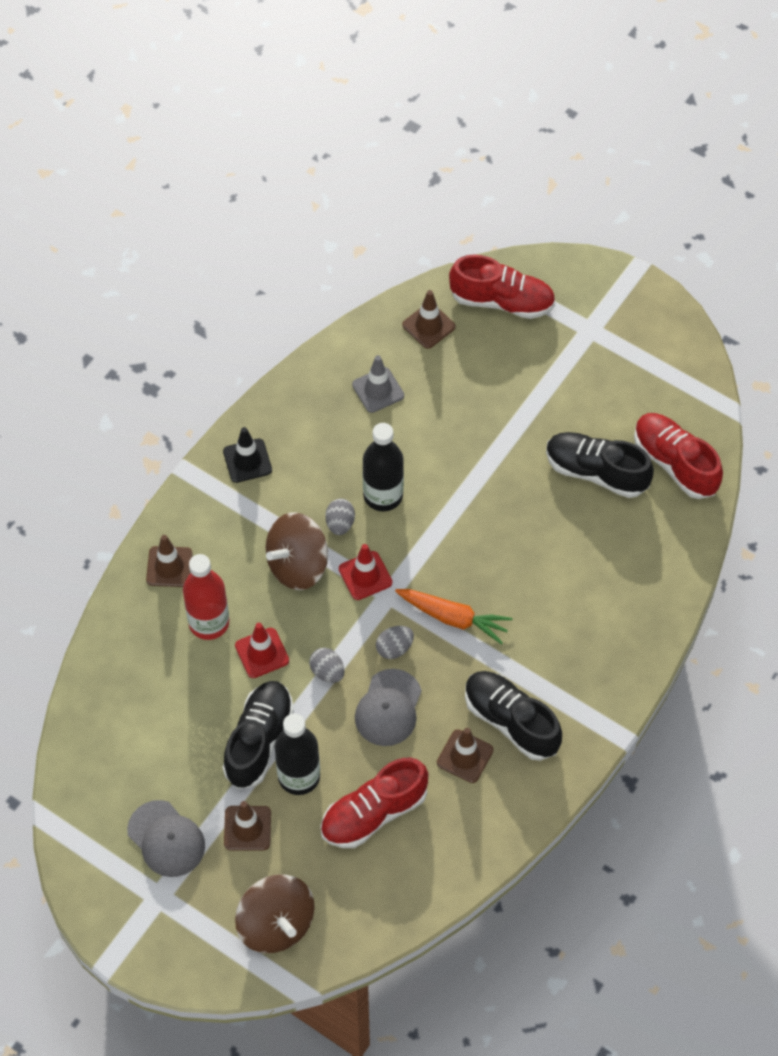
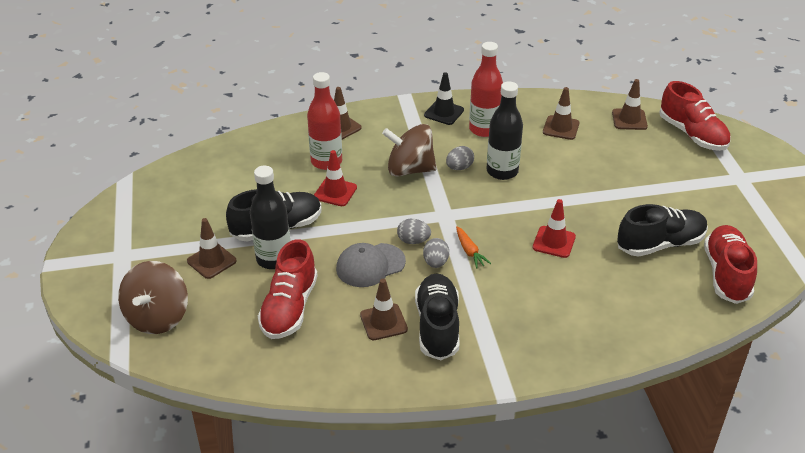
camera: 45 degrees right, 20 degrees down
(166, 839) = (165, 234): grey cap -> none
(309, 452) = (484, 129): none -> red bottle
(327, 672) = (359, 224): grey egg -> grey egg (435, 263)
(365, 576) = (442, 198): red traffic cone -> red traffic cone (554, 242)
(374, 813) = (289, 308): red shoe -> red shoe turned 90 degrees counterclockwise
(378, 390) = (561, 128): grey traffic cone -> brown traffic cone
(453, 618) = (469, 251): orange carrot -> orange carrot, size x0.61
(596, 472) = (660, 244): black shoe -> black shoe turned 90 degrees clockwise

